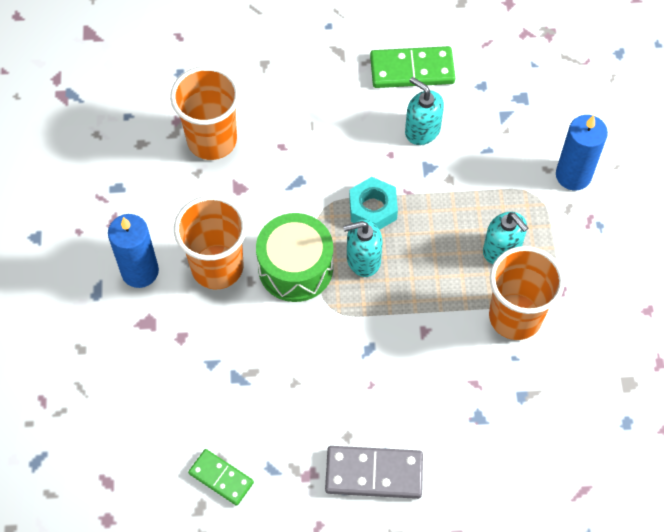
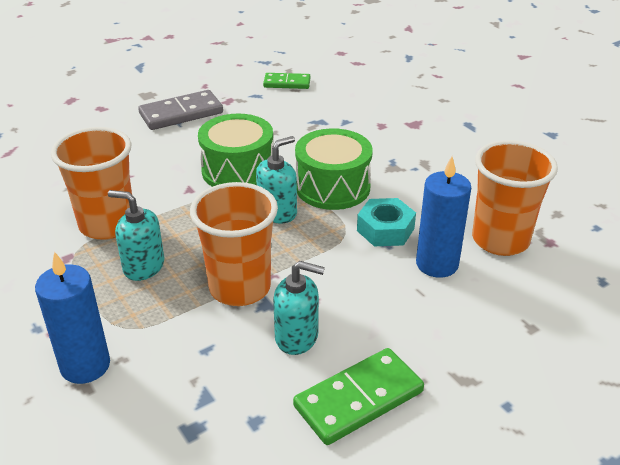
camera: 150 degrees right, 25 degrees down
(140, 271) = (452, 144): blue candle -> blue candle (437, 264)
(217, 267) = (397, 165): orange cup -> orange cup (240, 288)
(366, 336) = (238, 170): none -> green drum
(373, 209) = (297, 249): turquoise nut -> turquoise nut (385, 229)

